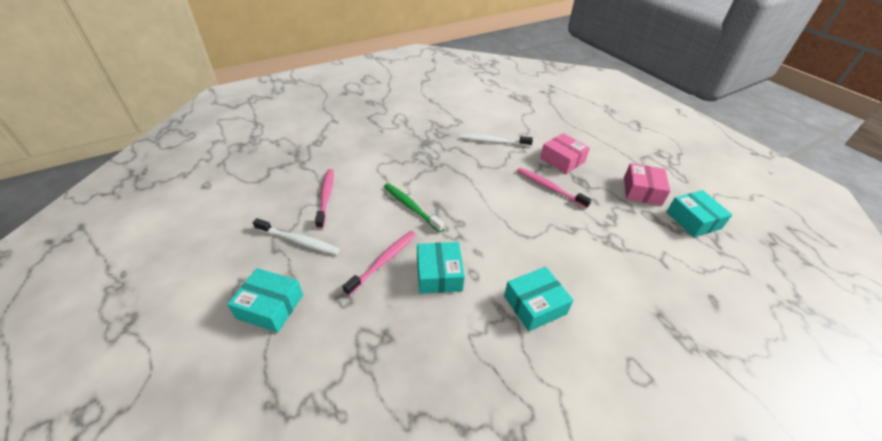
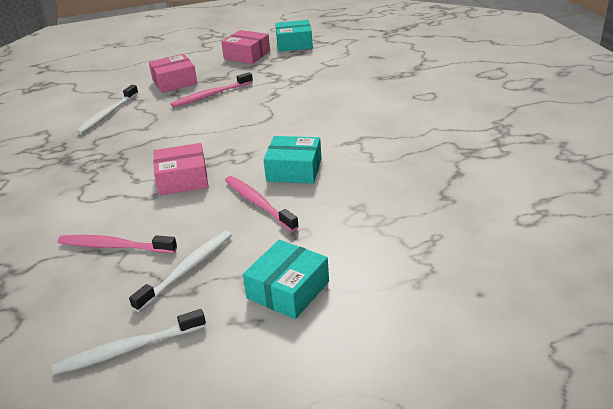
camera: 70 degrees left, 10 degrees down
(222, 235) = (129, 349): none -> white toothbrush
(411, 207) = (182, 179): green toothbrush -> pink box
(535, 305) = (351, 125): turquoise box -> none

